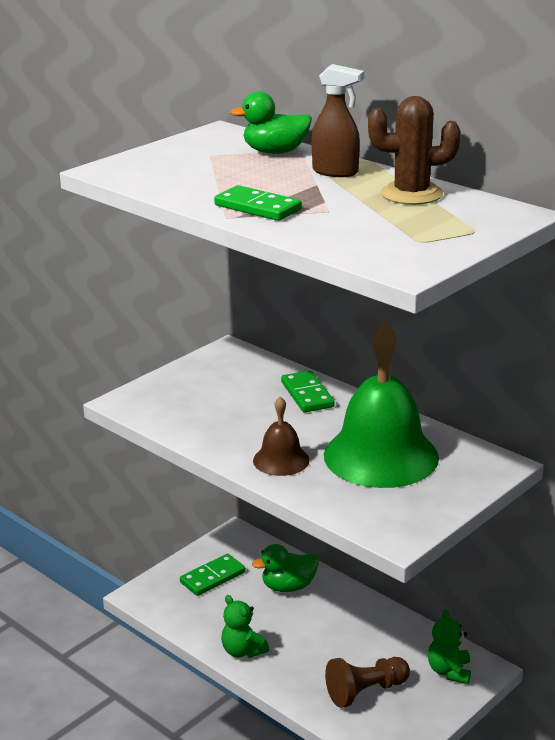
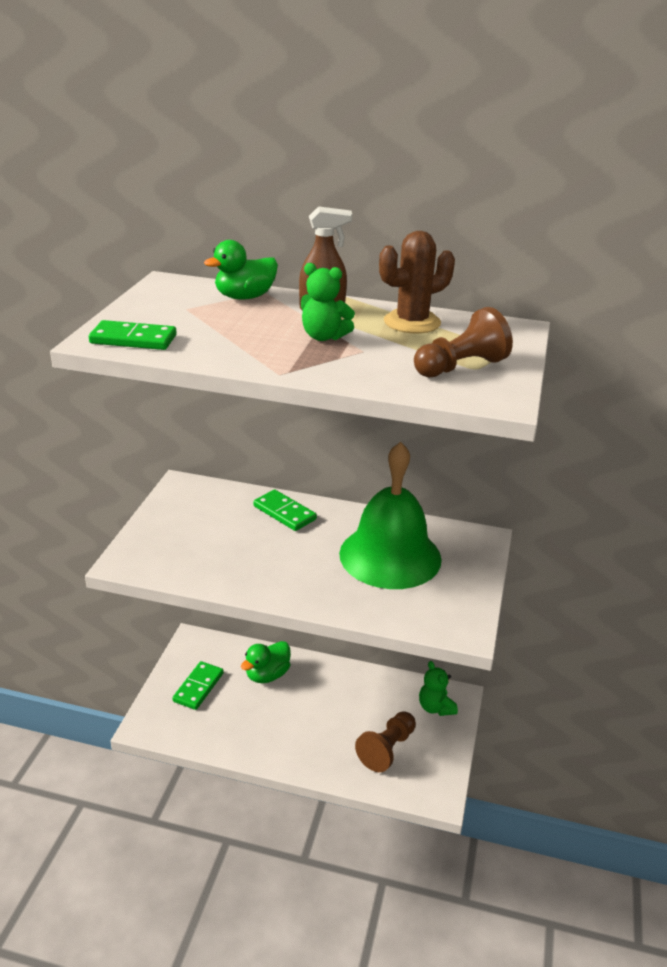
camera: 30 degrees left, 5 degrees up
(243, 651) = (267, 748): green teddy bear -> green teddy bear (323, 337)
(257, 207) = (297, 358): green domino -> green domino (133, 339)
(281, 460) = (313, 583): brown bell -> none
(406, 237) = (460, 367): none -> brown pawn

